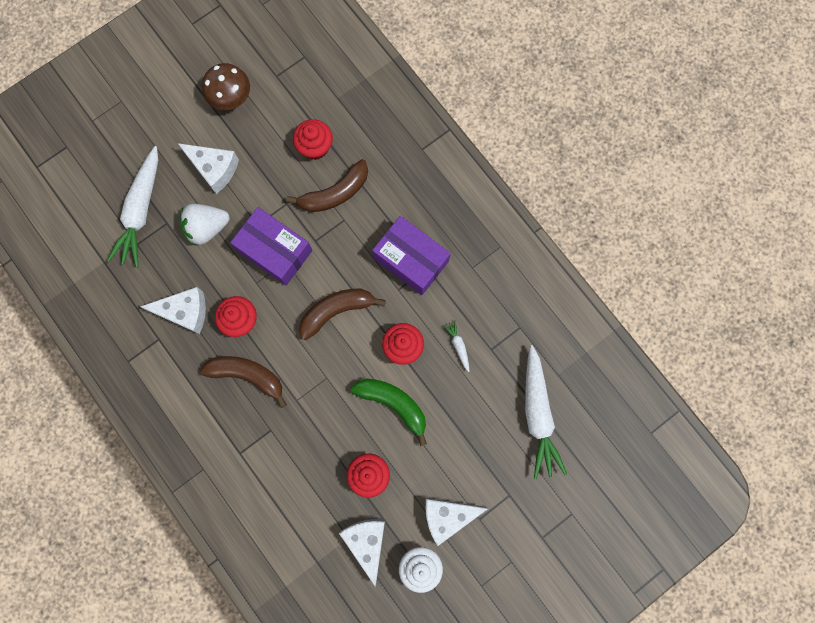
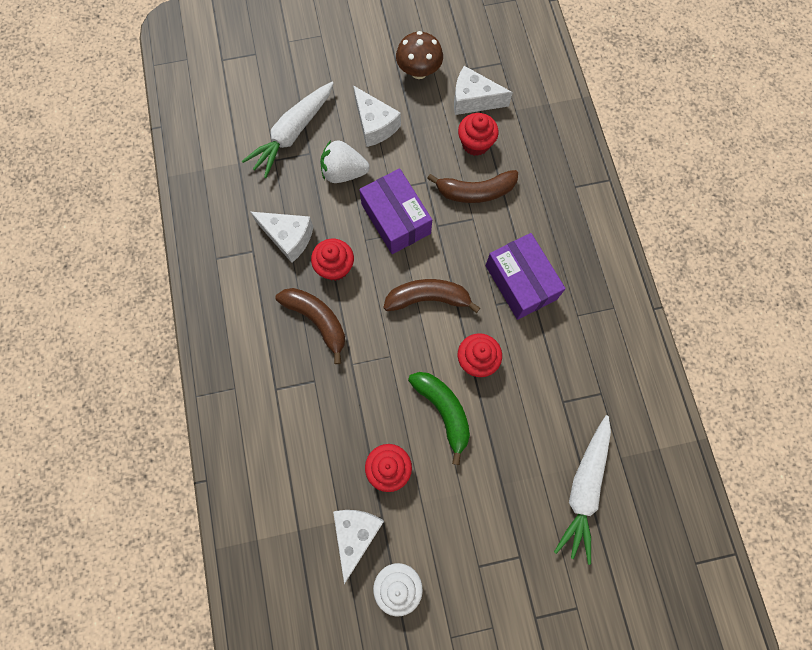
camera: 25 degrees right, 5 degrees down
(447, 516) = (448, 548): white cheese -> white cheese (473, 100)
(458, 346) = (532, 384): white carrot -> none

